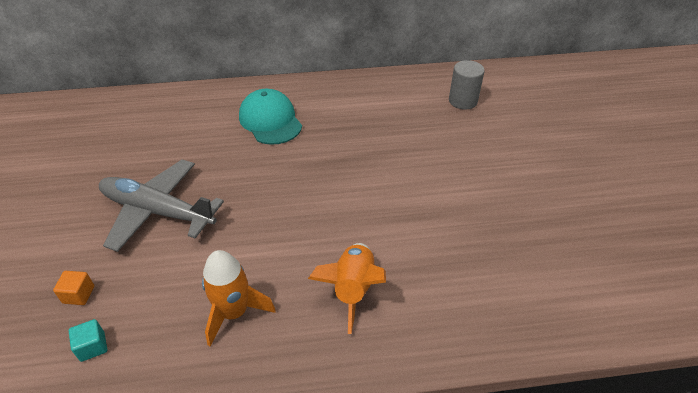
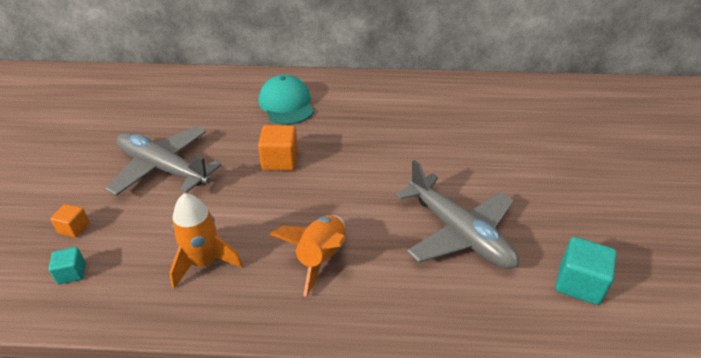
camera: 10 degrees right, 5 degrees down
(281, 186) = (280, 161): none -> orange cube
(463, 101) = (474, 105): grey cylinder -> none
(481, 243) = (459, 233): none -> grey plane
(604, 279) = (579, 284): none -> turquoise cube

